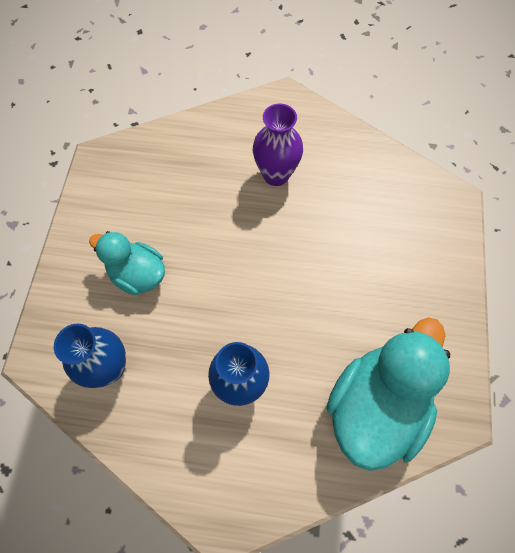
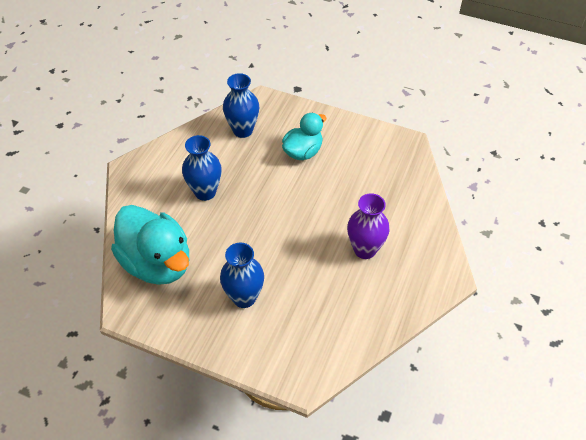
camera: 105 degrees right, 15 degrees down
(384, 282) = (244, 297): none -> blue vase

